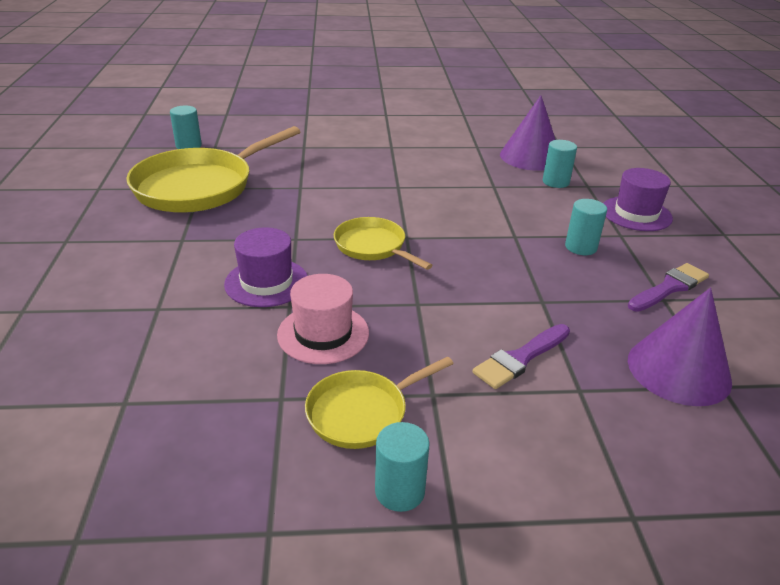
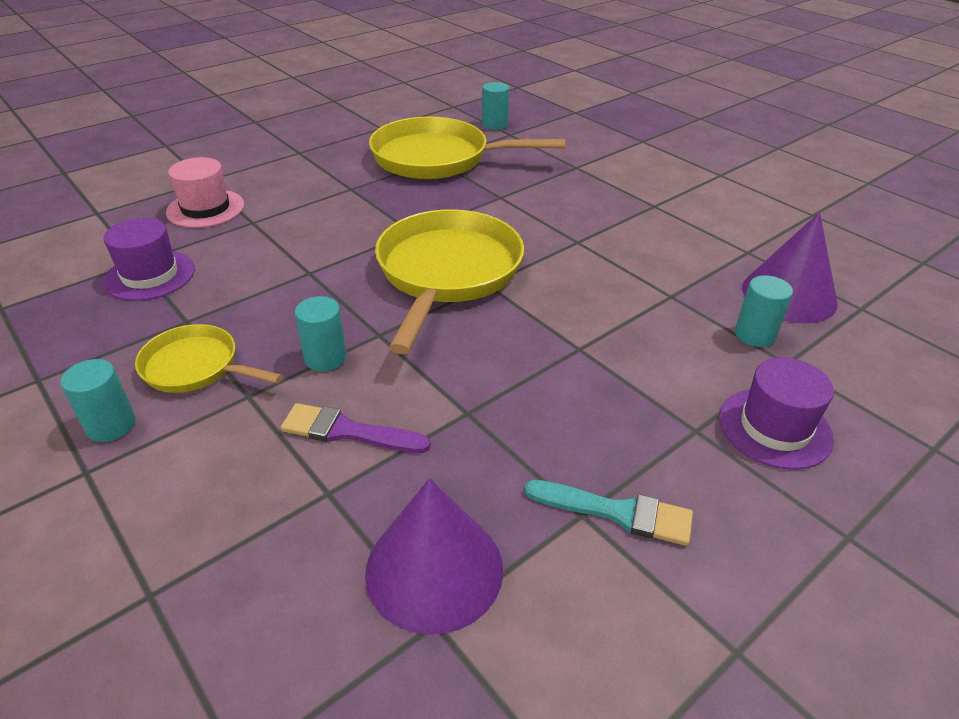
camera: 55 degrees right, 5 degrees up
(266, 282) = (331, 248): purple hat -> purple hat (150, 275)
(323, 334) = (285, 304): pink hat -> pink hat (205, 208)
(373, 247) = (447, 273): yellow pan -> yellow pan, size x1.85
(581, 247) = (620, 405): turquoise cylinder -> turquoise cylinder (325, 358)
(669, 287) = (617, 512): purple brush -> turquoise brush

